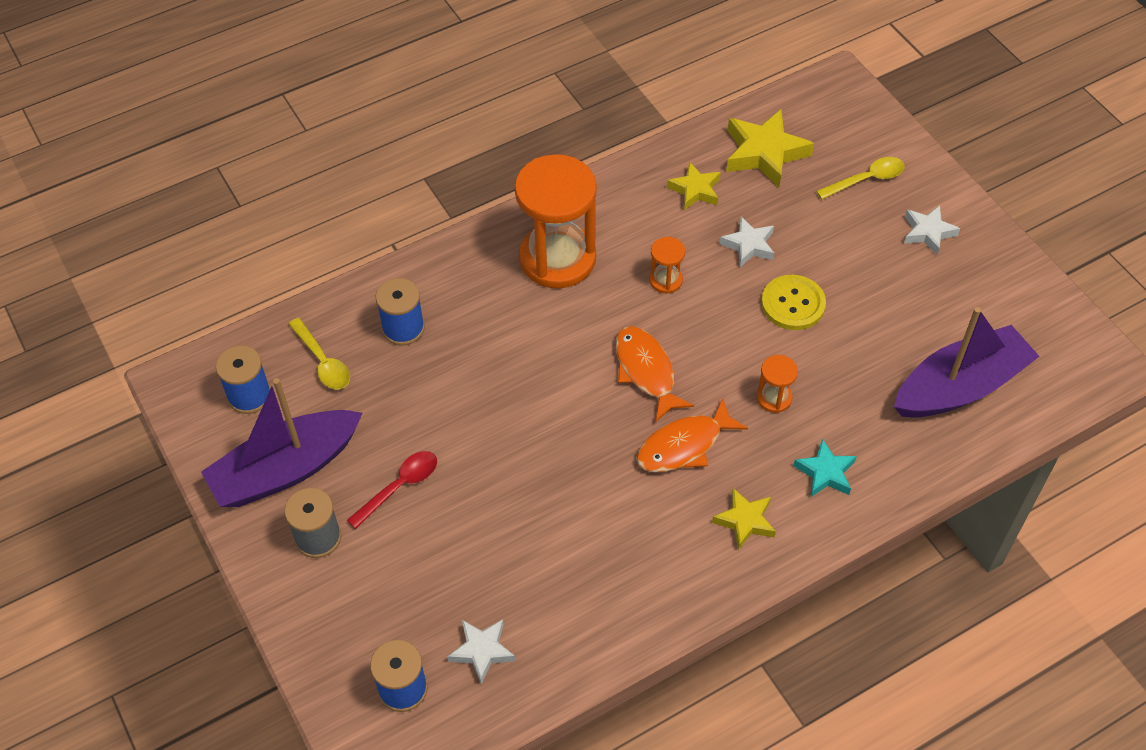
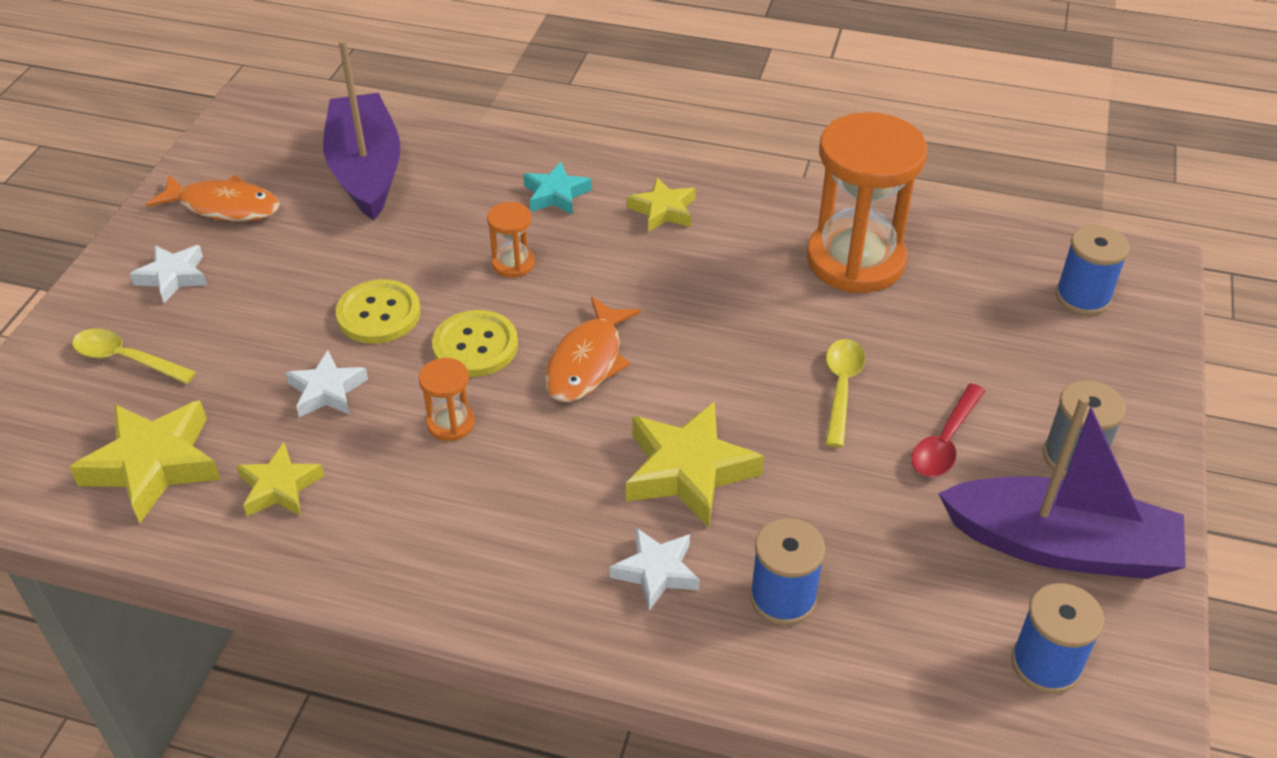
camera: 135 degrees left, 10 degrees down
(323, 361) = (917, 635): yellow spoon -> yellow spoon (841, 388)
(399, 487) = (945, 441): red spoon -> red spoon turned 60 degrees counterclockwise
(482, 651) = (986, 276): white star -> white star (656, 572)
(518, 354) = (688, 471): none -> yellow star
(557, 258) = (521, 535): orange hourglass -> orange hourglass (855, 260)
(684, 445) = (637, 286): orange fish -> orange fish (223, 206)
(716, 330) = (475, 346): none -> yellow button
(960, 386) = (366, 170): purple boat -> purple boat turned 60 degrees clockwise

